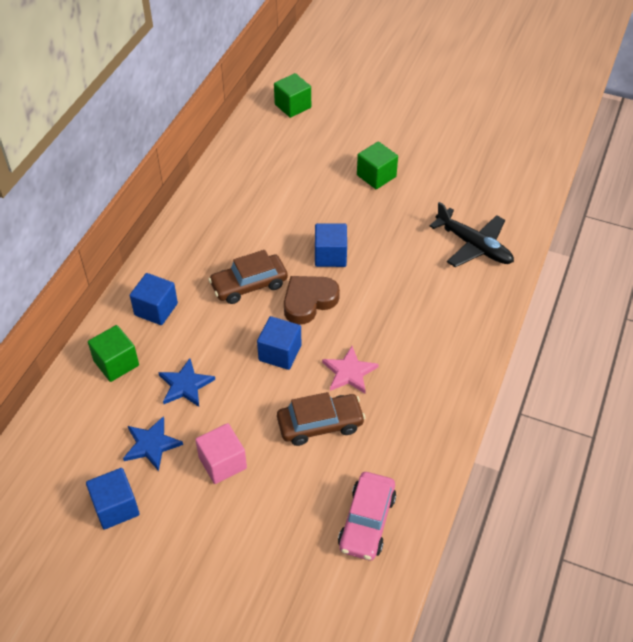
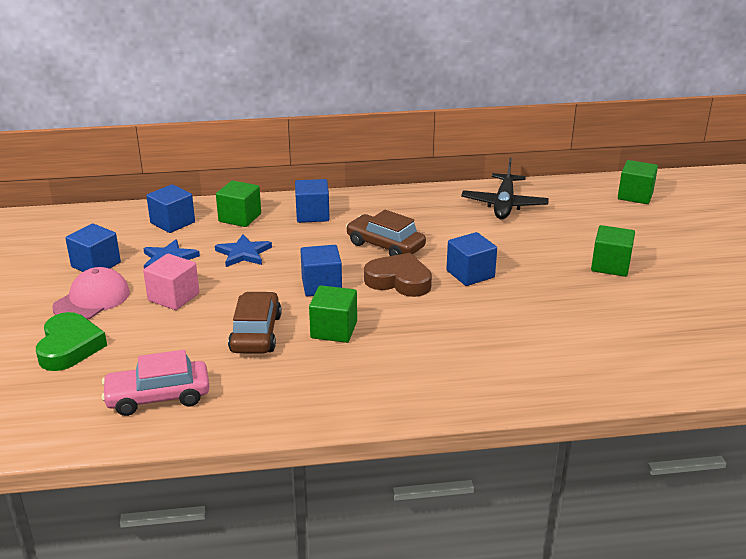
camera: 60 degrees right, 20 degrees down
(81, 419) = (172, 223): none -> blue cube
(180, 528) = (92, 299): none -> pink cap
(250, 567) = (69, 347): none -> green heart
(320, 424) = (256, 333): brown car -> brown car turned 135 degrees counterclockwise
(349, 372) = (334, 330): pink star -> green cube
(473, 245) = (595, 355): black plane -> black plane (504, 204)

